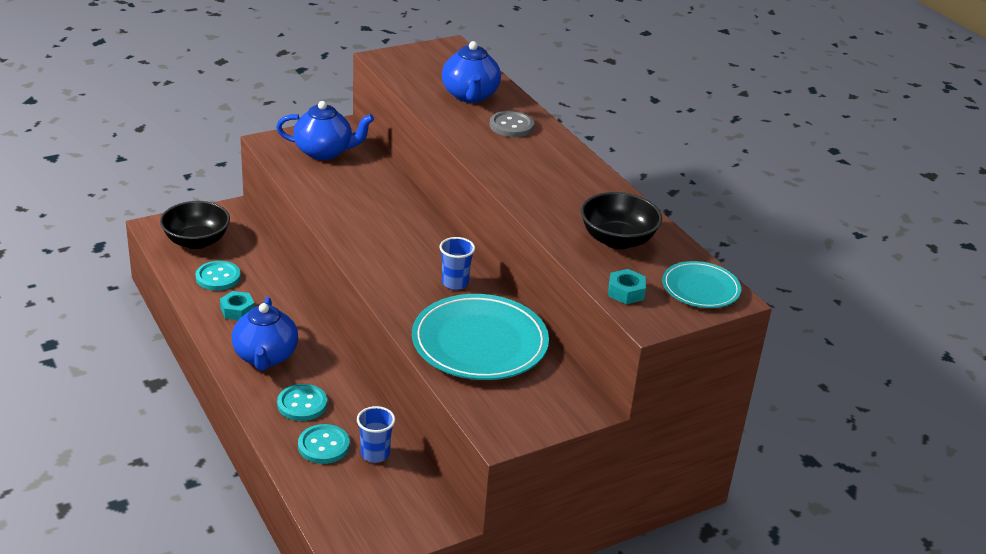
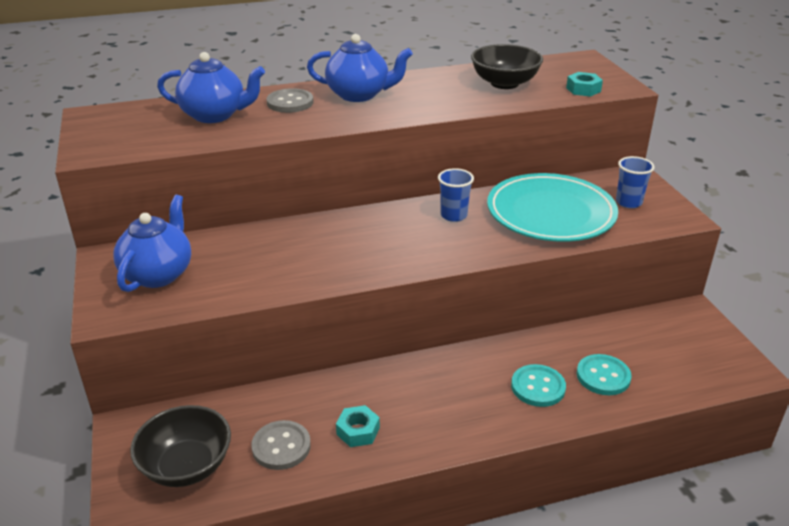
camera: 75 degrees left, 0 degrees up
(218, 277) = (281, 446): turquoise button -> grey button
(265, 357) = (454, 411): blue teapot -> blue teapot (359, 95)
(375, 454) = (611, 343): blue cup -> blue cup (628, 202)
(700, 288) = (574, 65): turquoise plate -> none

